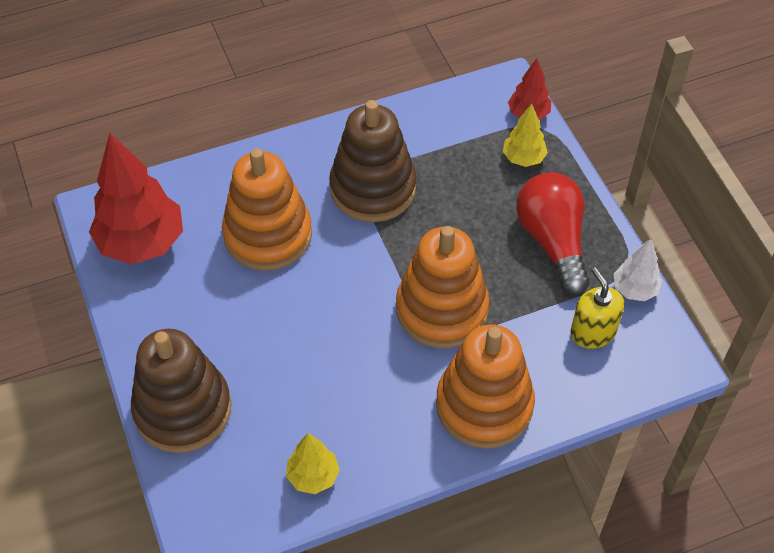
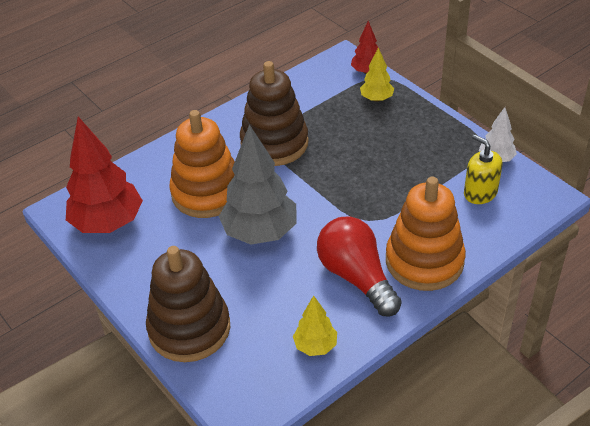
camera: 15 degrees left, 10 degrees down
(308, 308) = (260, 232): none -> grey tree
(442, 309) = (362, 207): orange stacking toy -> none
(553, 242) = (423, 144): red light bulb -> red light bulb (356, 277)

